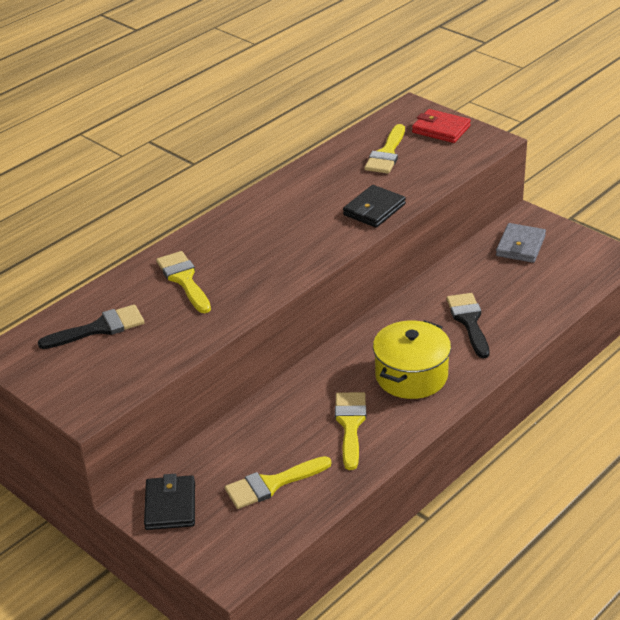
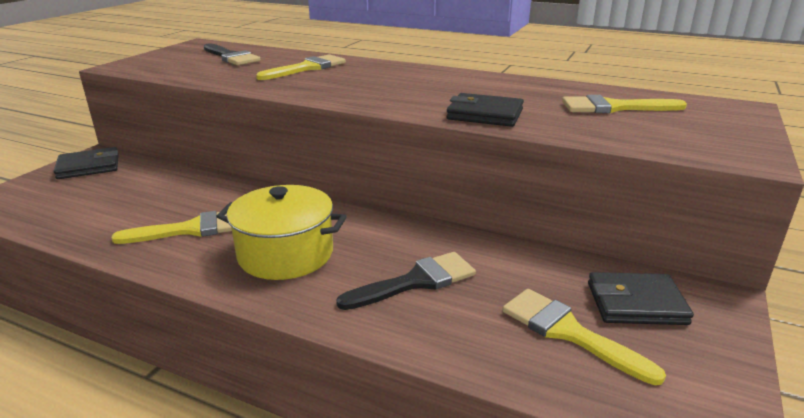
camera: 70 degrees right, 10 degrees down
(272, 484) = (103, 203): yellow brush -> yellow brush (568, 332)
(441, 129) = (719, 126): red wallet -> none
(520, 246) = (636, 303): grey wallet -> black wallet

